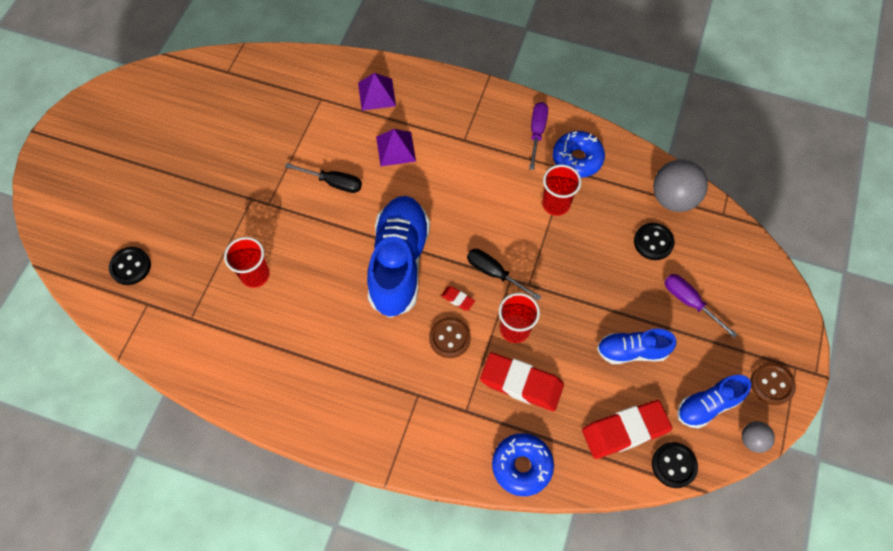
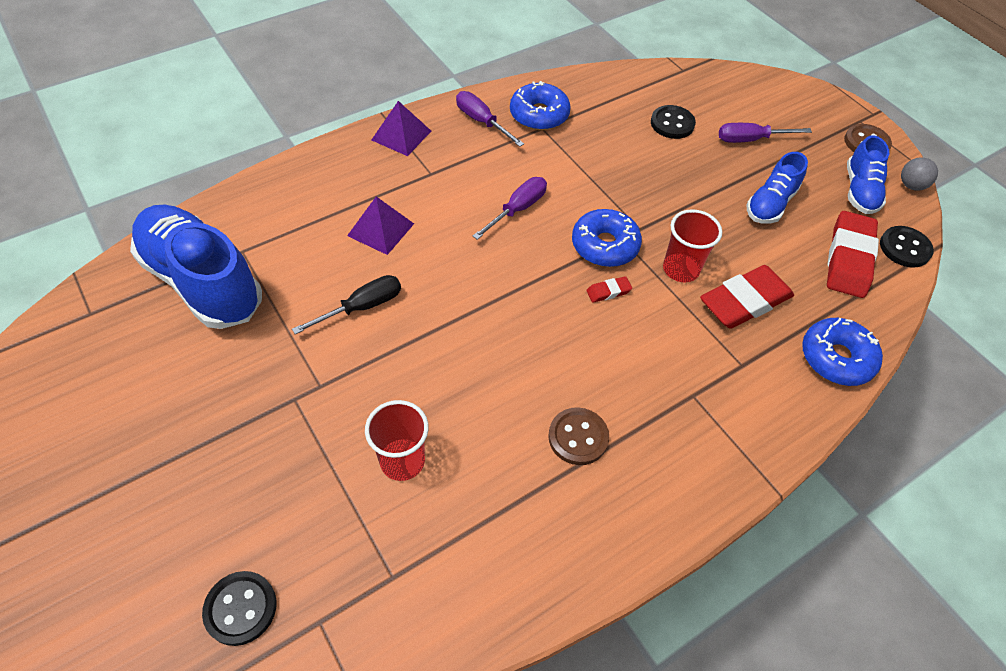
camera: 55 degrees left, 10 degrees down
(377, 94) = (296, 203): purple pyramid -> purple pyramid (401, 135)
(399, 263) = (521, 313): blue shoe -> blue shoe (202, 281)
(449, 338) = (648, 326): brown button -> brown button (578, 437)
(479, 205) = (518, 209): none -> purple screwdriver
(494, 273) = (605, 245): black screwdriver -> blue donut
(556, 204) = (572, 157): red cup -> none
(673, 198) = (640, 86): grey ball -> none

